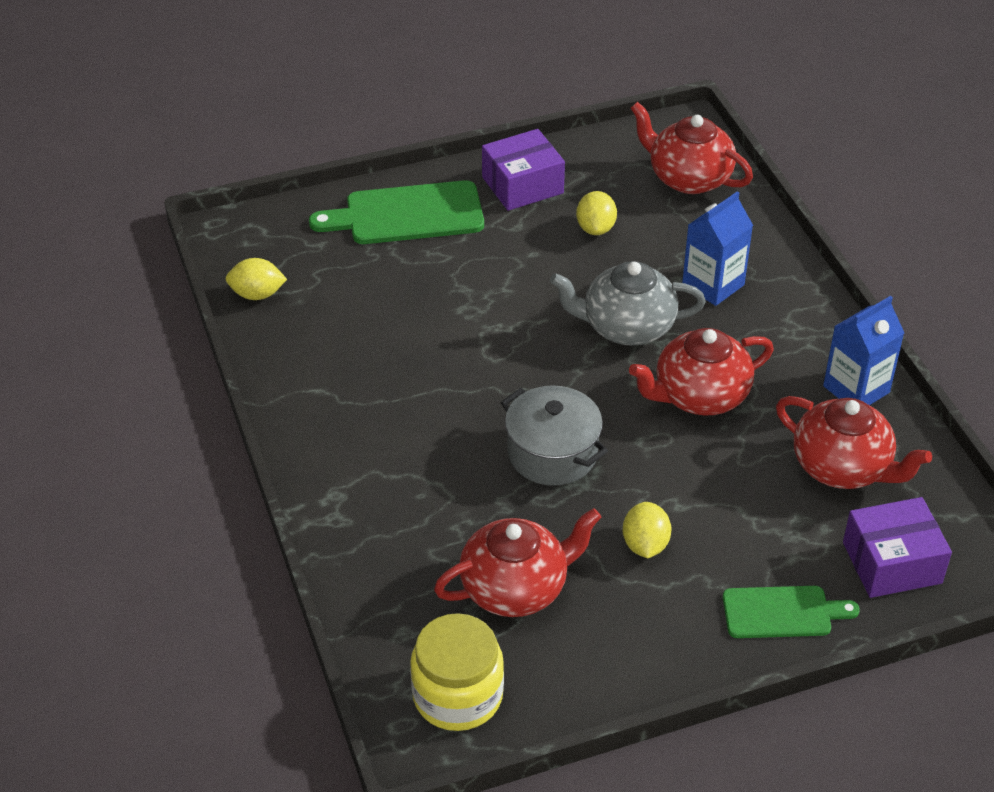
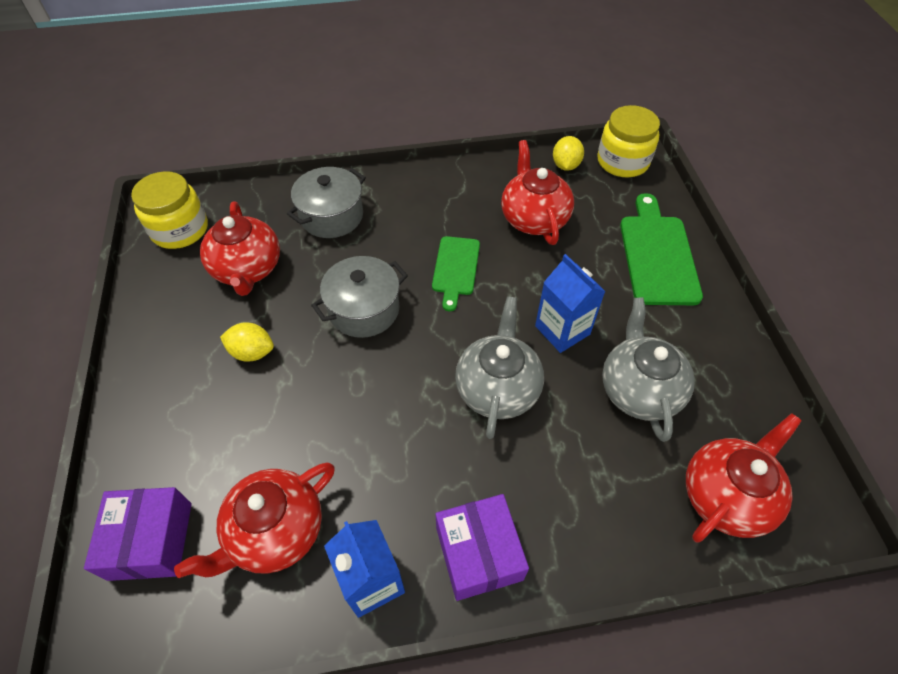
camera: 100 degrees right, 10 degrees up
(243, 243) = (622, 161): none -> yellow jar
(396, 520) = (331, 216): none -> grey pot
(522, 185) = (703, 341): purple box -> purple box (479, 553)
(595, 228) = (639, 389): yellow lemon -> grey teapot
(699, 396) = (399, 428): red teapot -> red teapot (534, 218)
(713, 285) = (548, 478): blue carton -> blue carton (562, 330)
(782, 612) = (146, 432): green cutting board -> green cutting board (456, 268)

